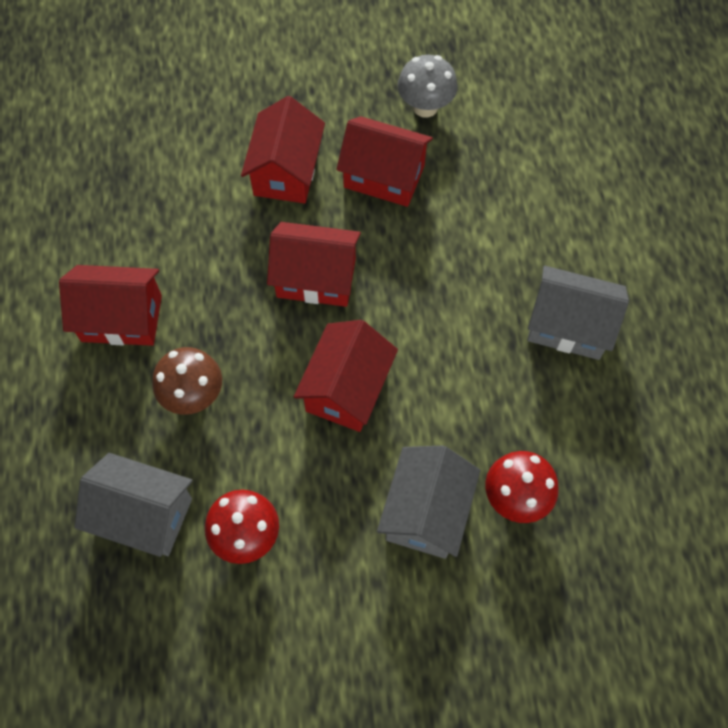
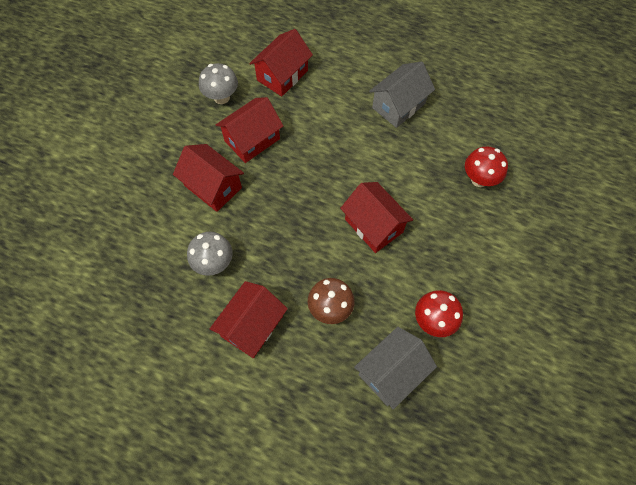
camera: 60 degrees left, 0 degrees up
(182, 231) = (214, 263): none -> grey mushroom
(316, 278) = (294, 206): red house -> red house (282, 75)
(426, 512) = (466, 224): grey house -> none

